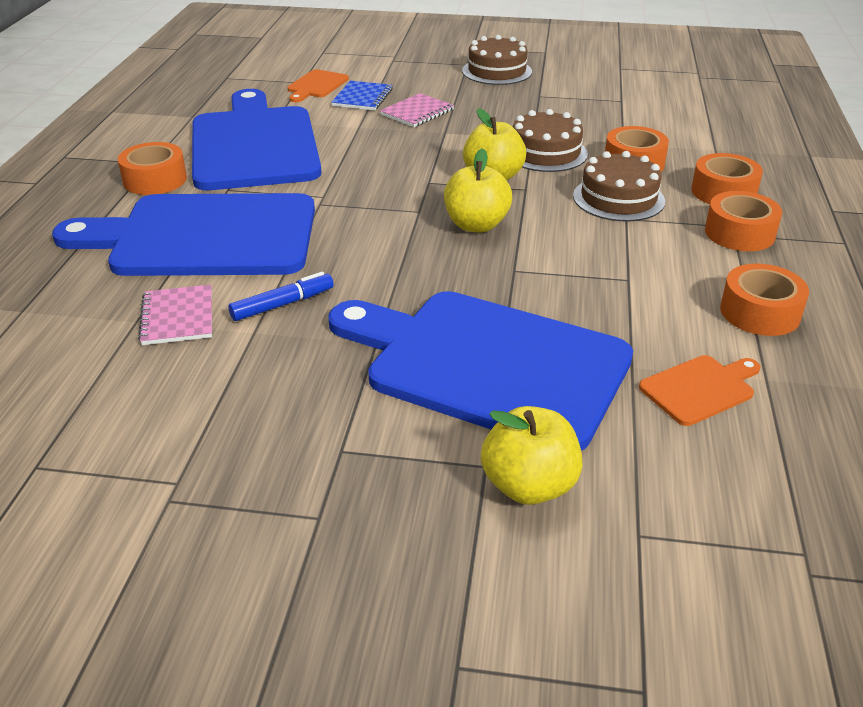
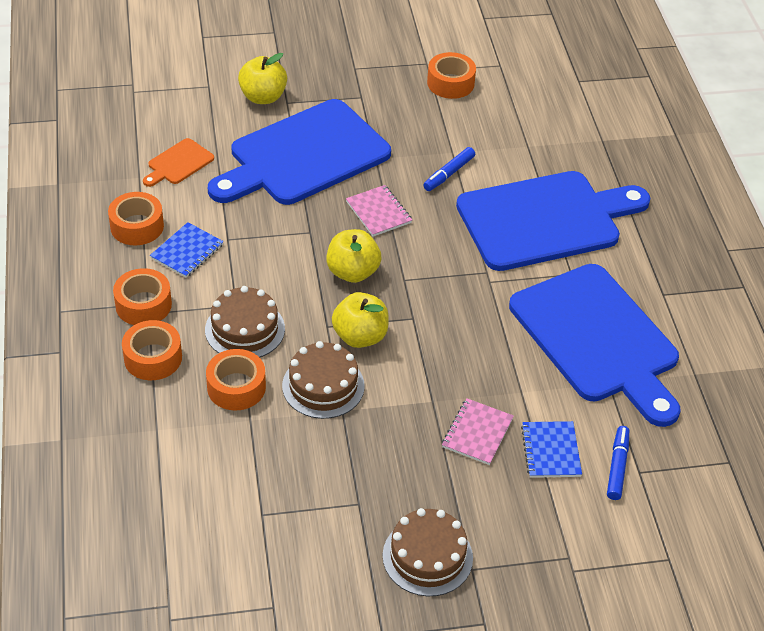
camera: 160 degrees right, 10 degrees up
(155, 180) = (638, 272): orange tape -> orange tape (450, 83)
(178, 317) = (505, 153): pink notebook -> pink notebook (378, 212)
(316, 85) = (617, 467): orange cutting board -> blue marker
(488, 365) = (304, 156): blue cutting board -> blue cutting board turned 135 degrees clockwise
(685, 274) = (187, 251): none -> blue notebook

